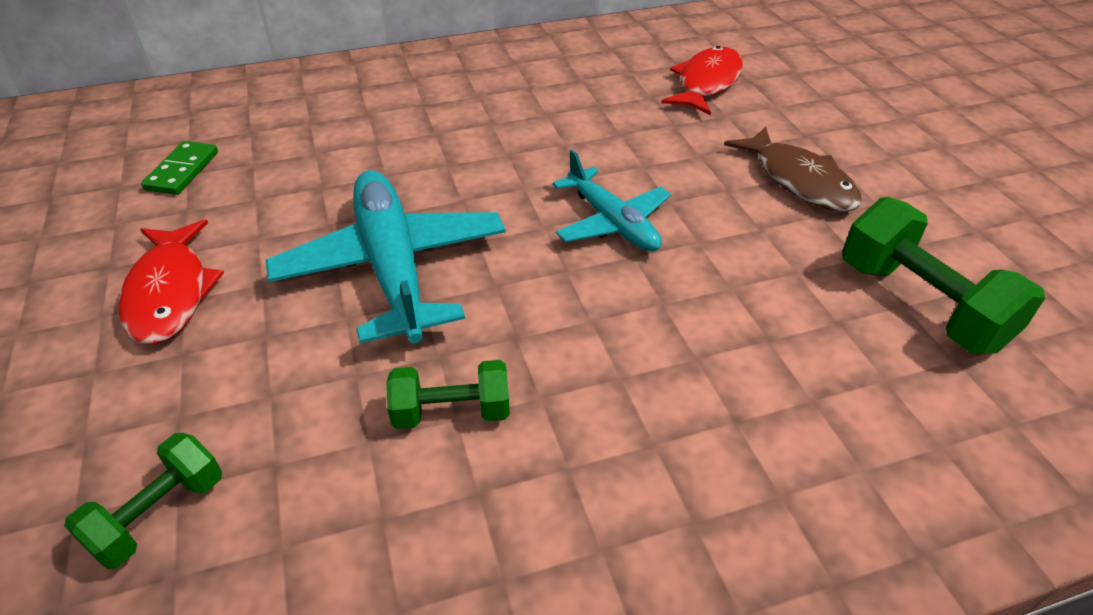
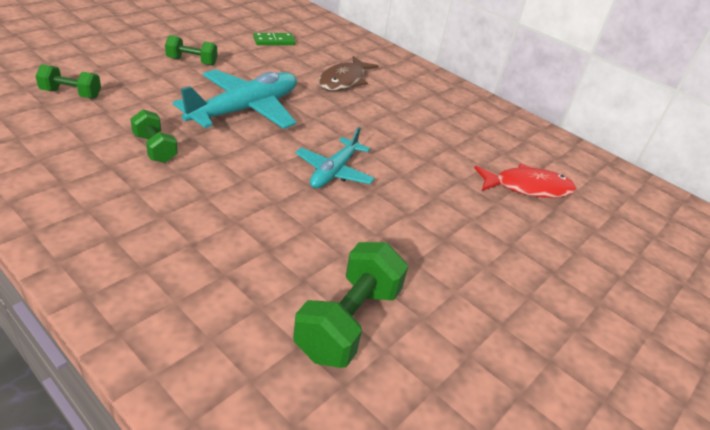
camera: 55 degrees right, 5 degrees down
(170, 293) = (192, 61): red fish -> green dumbbell
(799, 181) = (447, 246): brown fish -> brown fish (344, 81)

